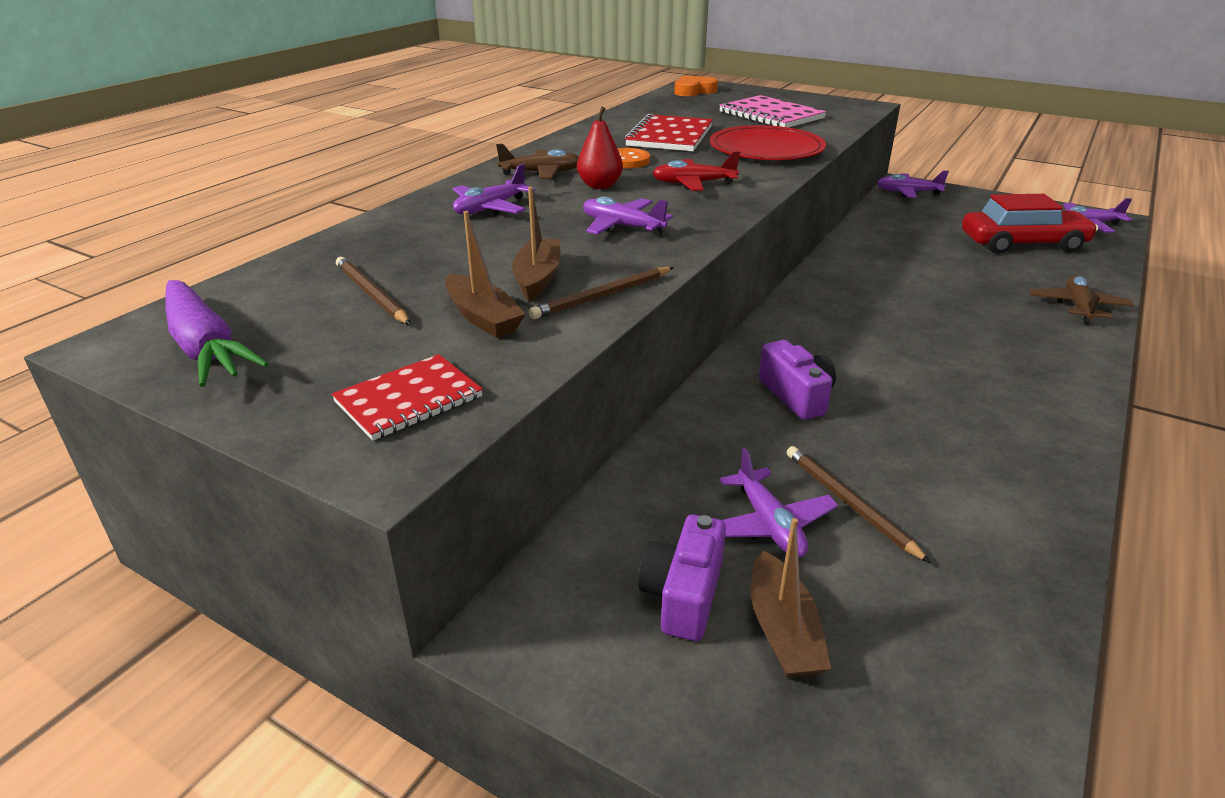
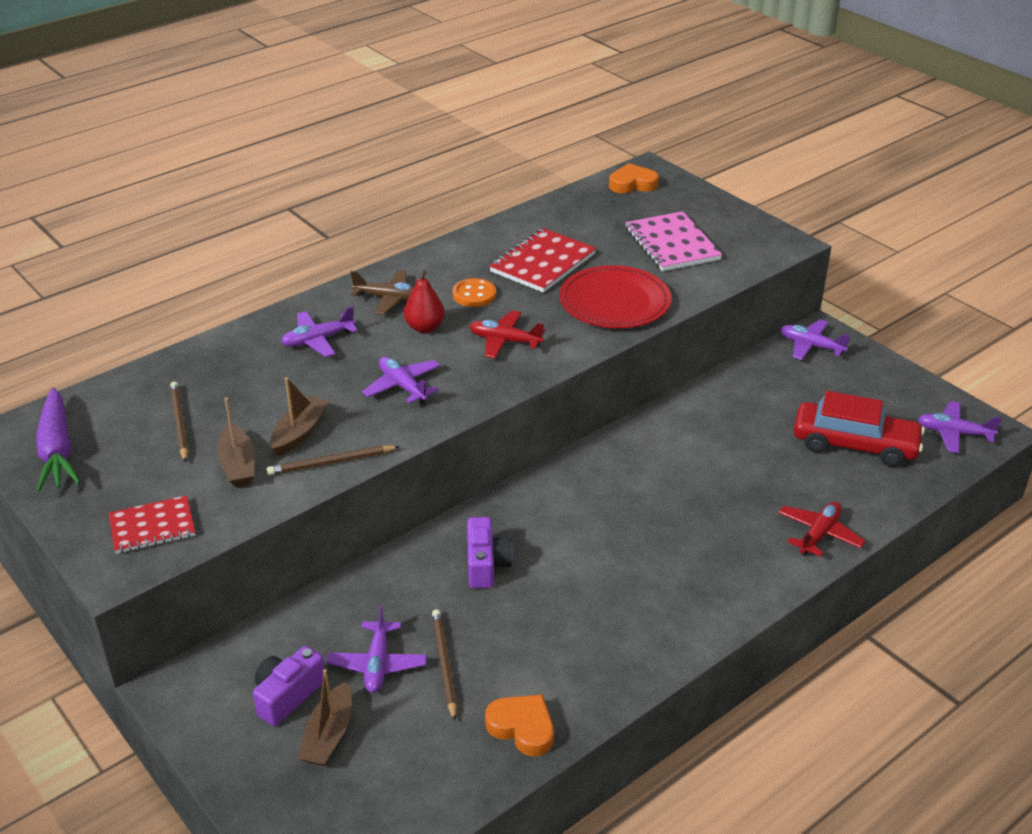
camera: 20 degrees right, 5 degrees up
(1010, 549) = (522, 728): none -> orange heart
(1077, 307) = (819, 534): brown plane -> red plane

